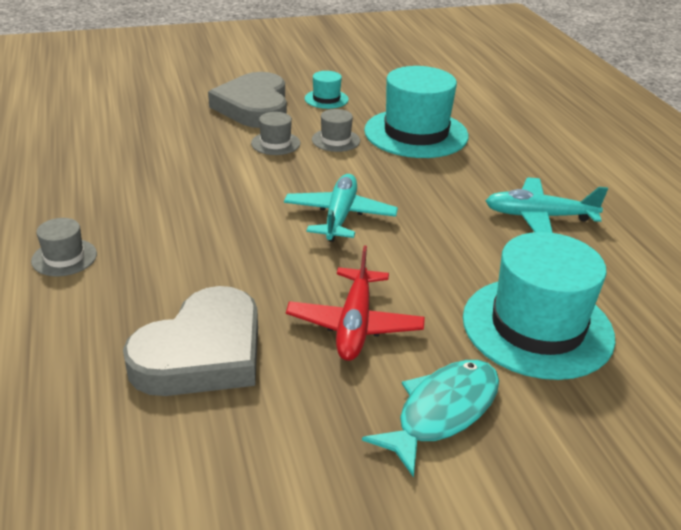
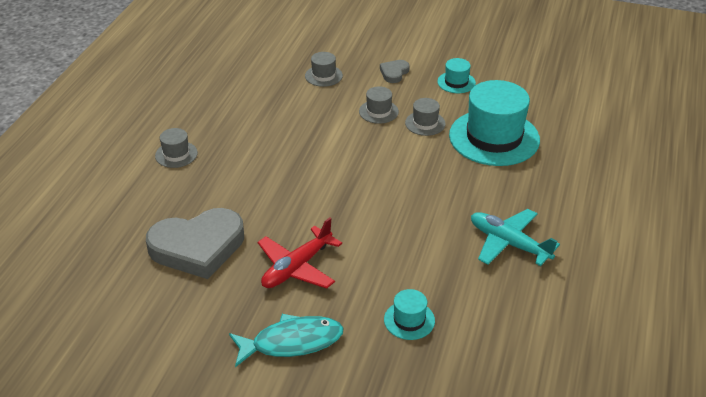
camera: 35 degrees right, 5 degrees up
(178, 128) = (323, 76): none -> grey hat
(254, 107) = (394, 73): grey heart -> grey heart, size x0.44
(340, 216) = (364, 188): turquoise plane -> none
(537, 327) = (409, 320): turquoise hat -> turquoise hat, size x0.46

